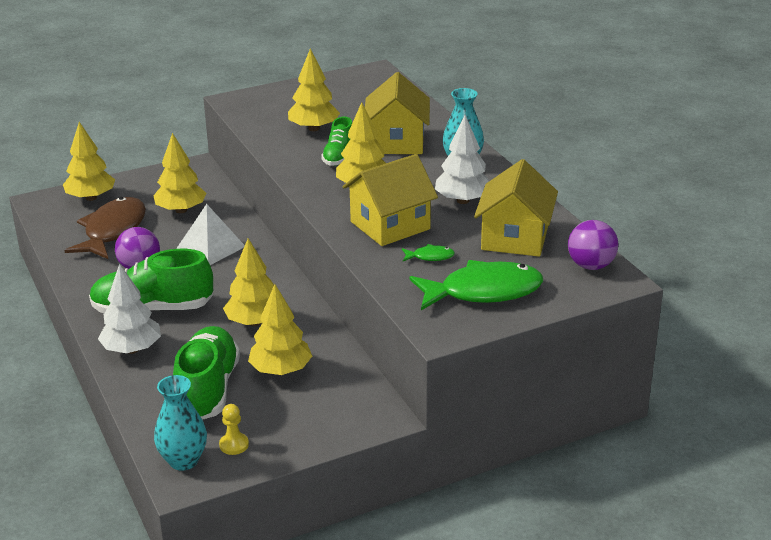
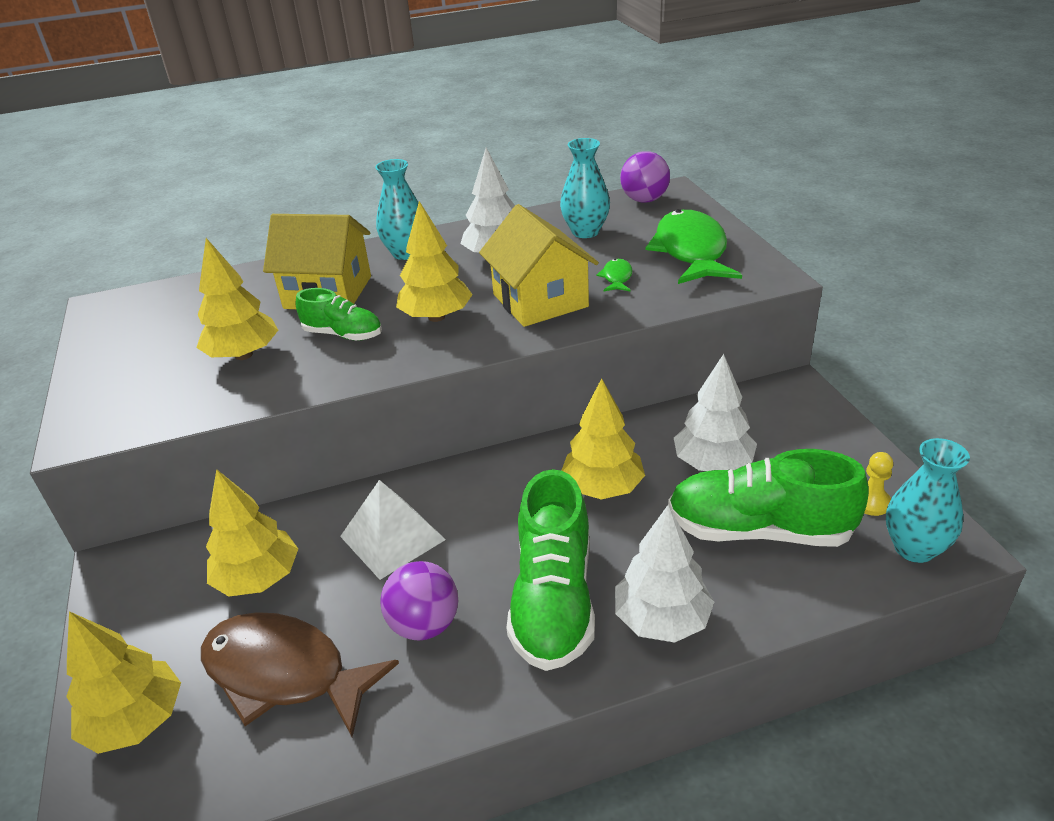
camera: 80 degrees left, 5 degrees up
(281, 370) = (712, 464): yellow tree -> white tree
(515, 238) = (585, 232): yellow house -> turquoise vase

